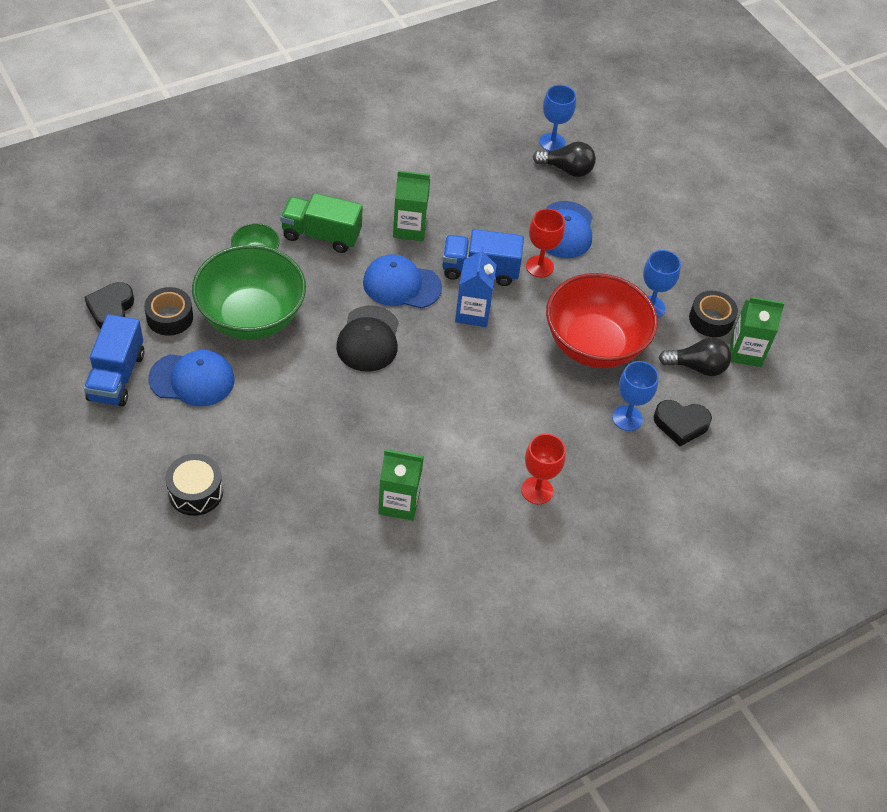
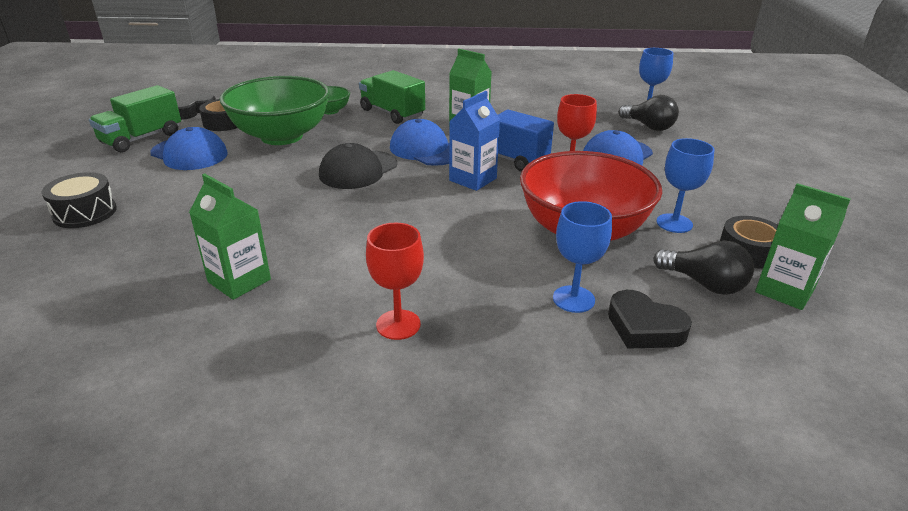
camera: 35 degrees right, 20 degrees down
(116, 376) = (142, 138): blue truck -> green truck

